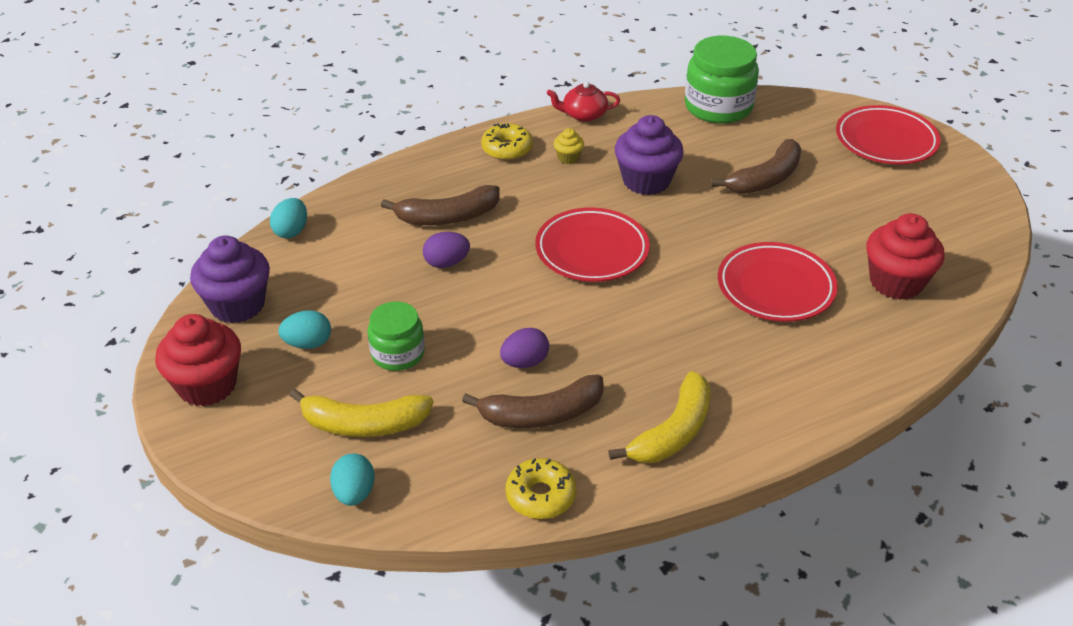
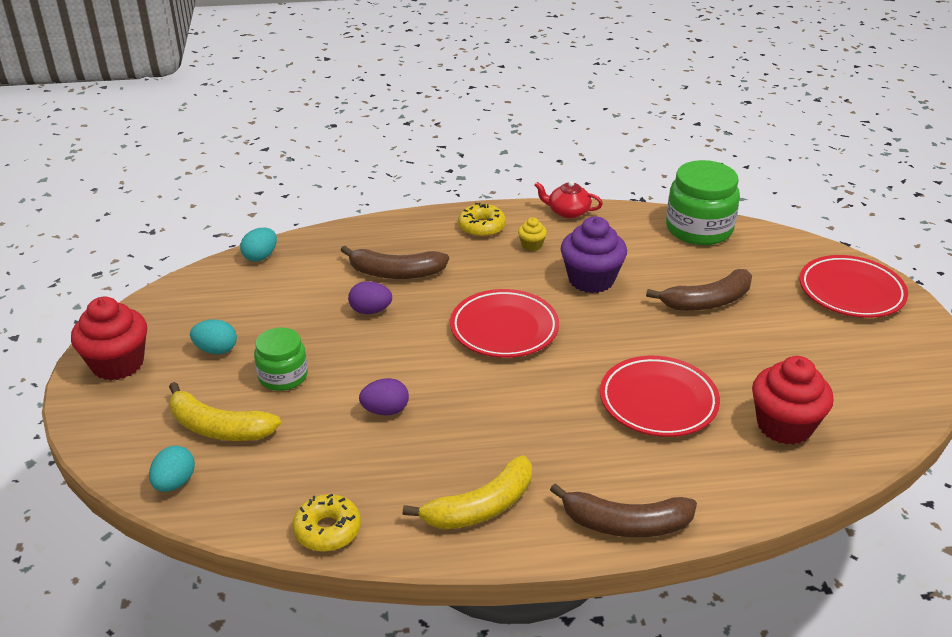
camera: 20 degrees right, 5 degrees down
(237, 305) = (181, 306): purple cupcake -> none
(541, 414) = (372, 459): brown banana -> brown banana (625, 524)

